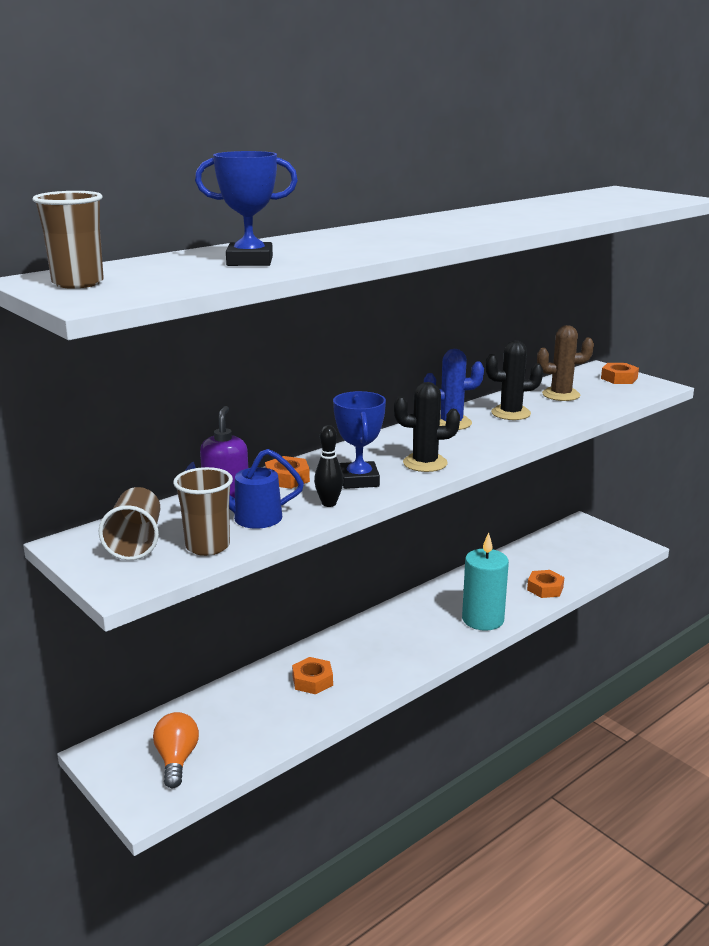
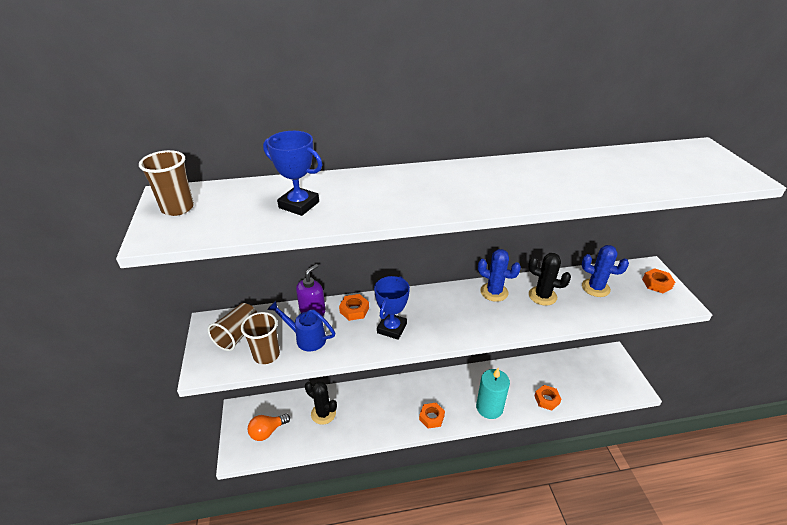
camera: 30 degrees right, 15 degrees up
(177, 760) = (267, 431): orange light bulb -> orange light bulb turned 150 degrees counterclockwise
(312, 680) = (364, 409): orange nut -> orange nut (431, 417)
(329, 503) = (357, 344): black bowling pin -> none
(425, 463) = (444, 327): black cactus -> black cactus (323, 413)
(561, 395) = (595, 288): brown cactus -> blue cactus

